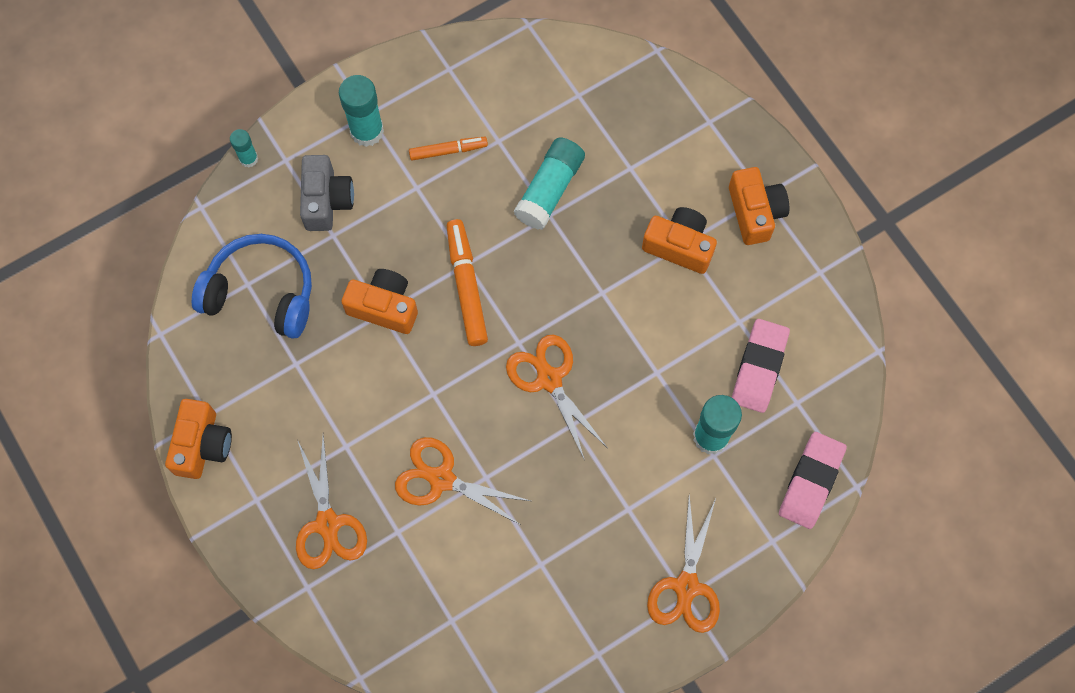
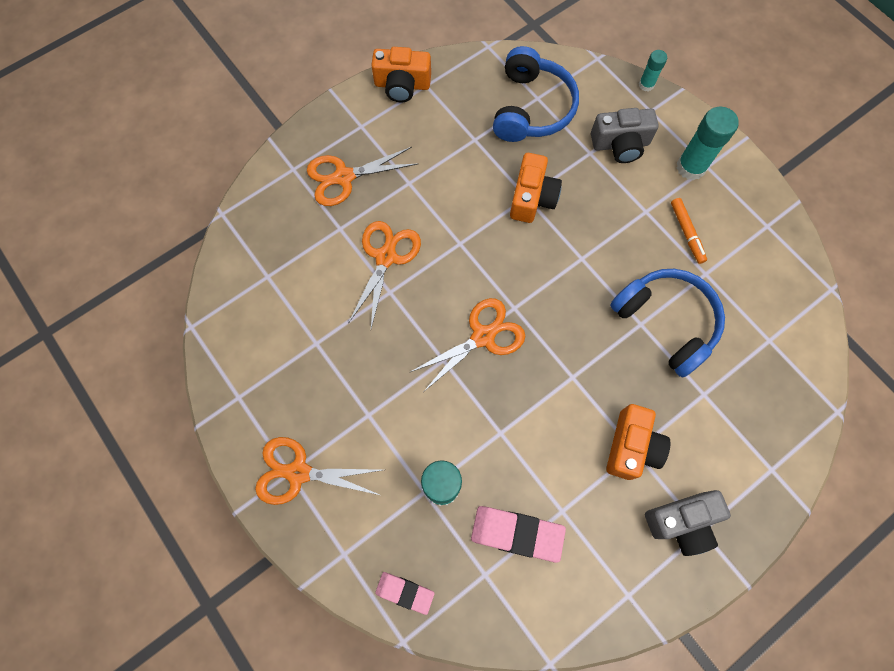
camera: 85 degrees right, 0 degrees up
(466, 286) = (560, 260): orange marker -> none
(550, 190) = (666, 322): turquoise glue stick -> blue headphones
(755, 212) = (682, 522): orange camera -> grey camera
(811, 481) = (405, 592): pink eraser -> pink eraser, size x0.62

